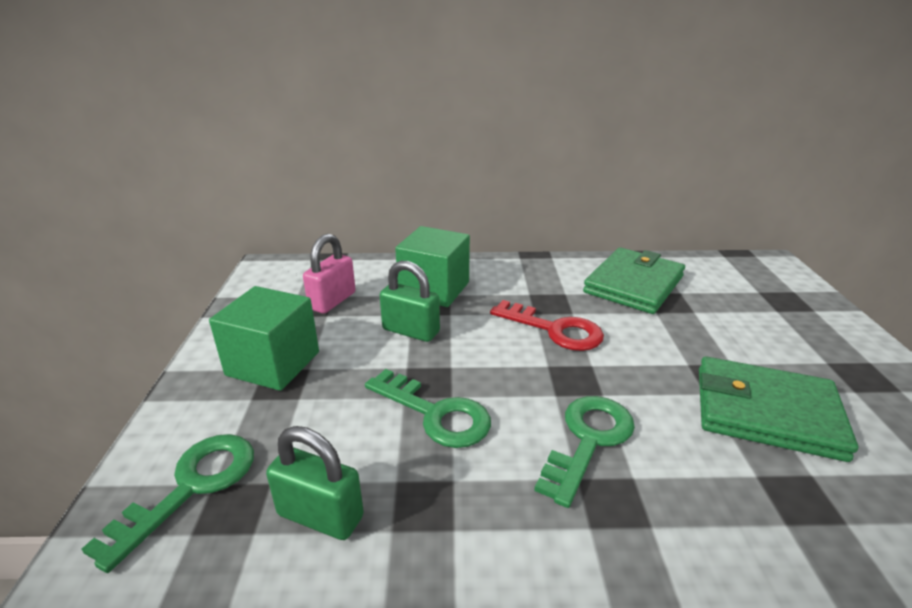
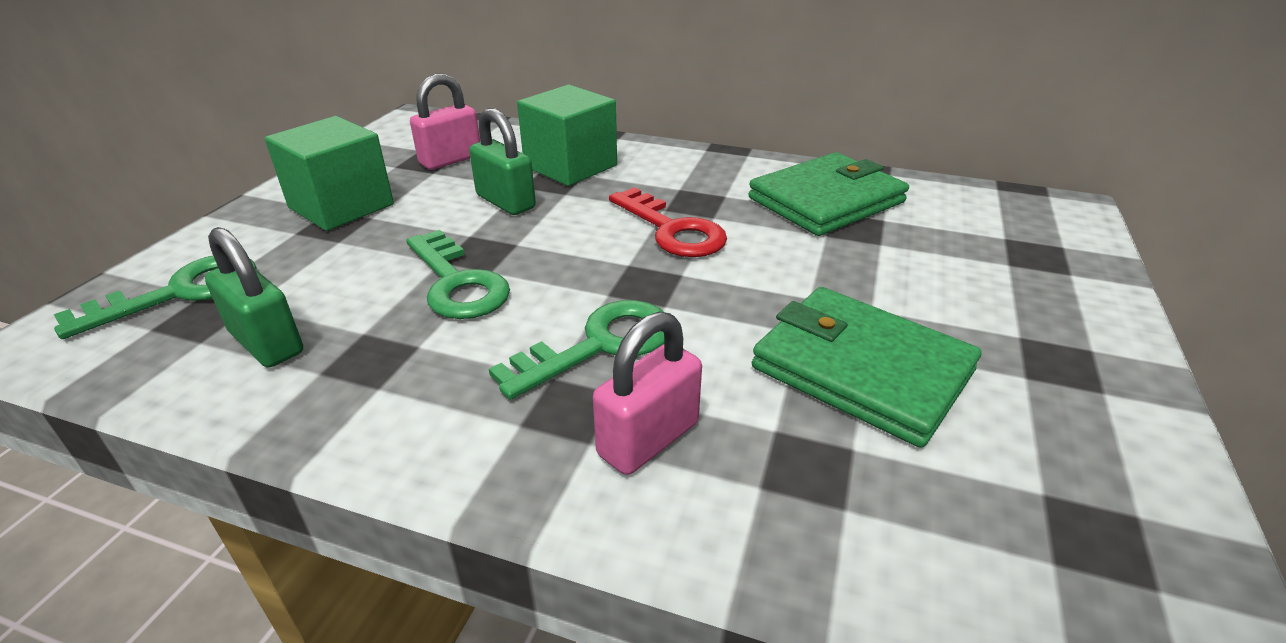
camera: 20 degrees right, 5 degrees up
(688, 510) = (648, 439): none -> pink padlock

